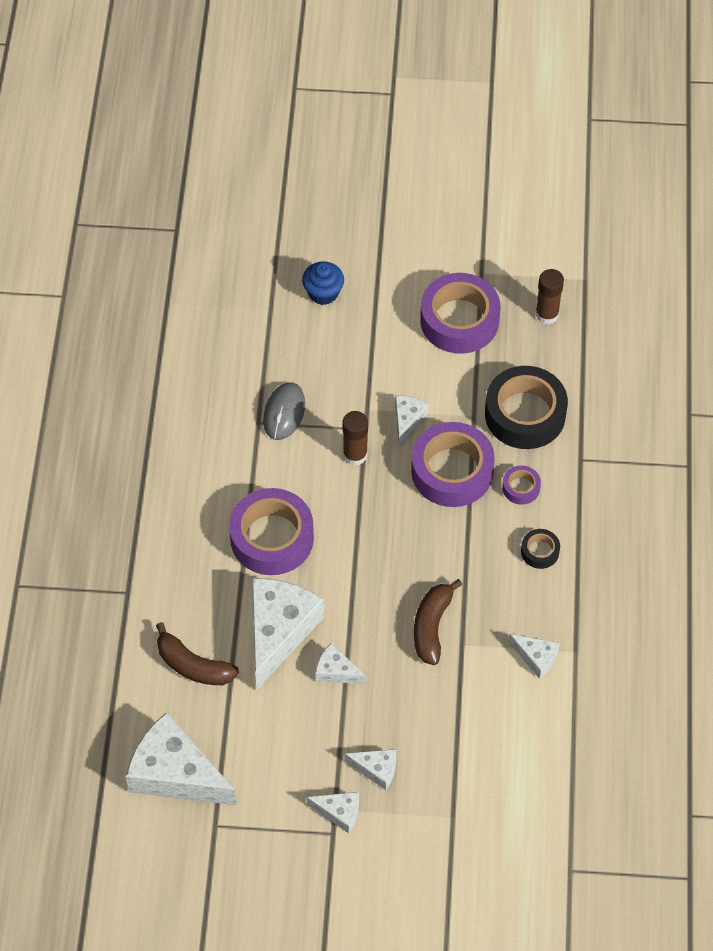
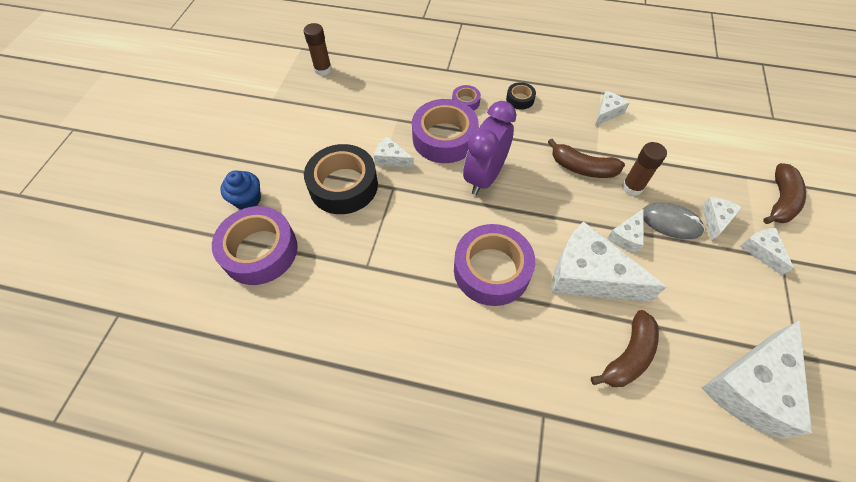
camera: 80 degrees left, 0 degrees up
(284, 412) = (362, 244): grey mouse -> grey mouse (670, 222)
(339, 812) = (761, 251): white cheese -> white cheese turned 45 degrees counterclockwise
(355, 455) = (417, 197): brown glue stick -> brown glue stick (632, 187)
(397, 521) = (484, 177): none -> purple clock
(419, 848) = (780, 201): none -> brown banana
(459, 320) = (310, 116): purple tape -> purple tape (260, 251)
(525, 414) = (404, 92): black tape -> black tape (343, 185)

